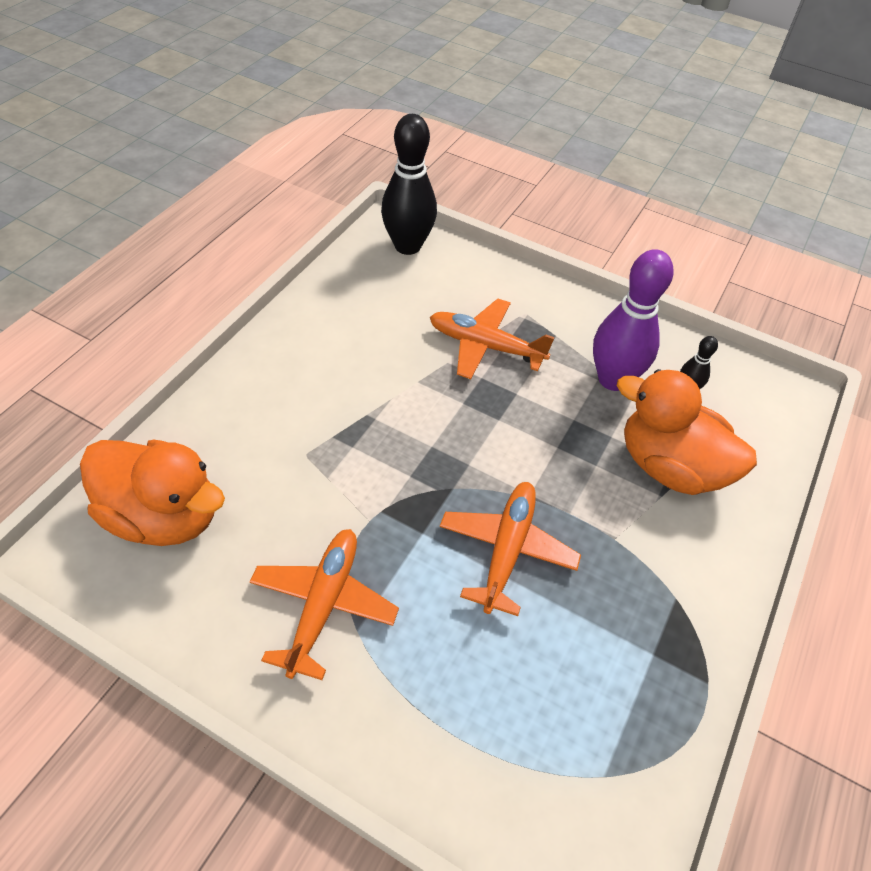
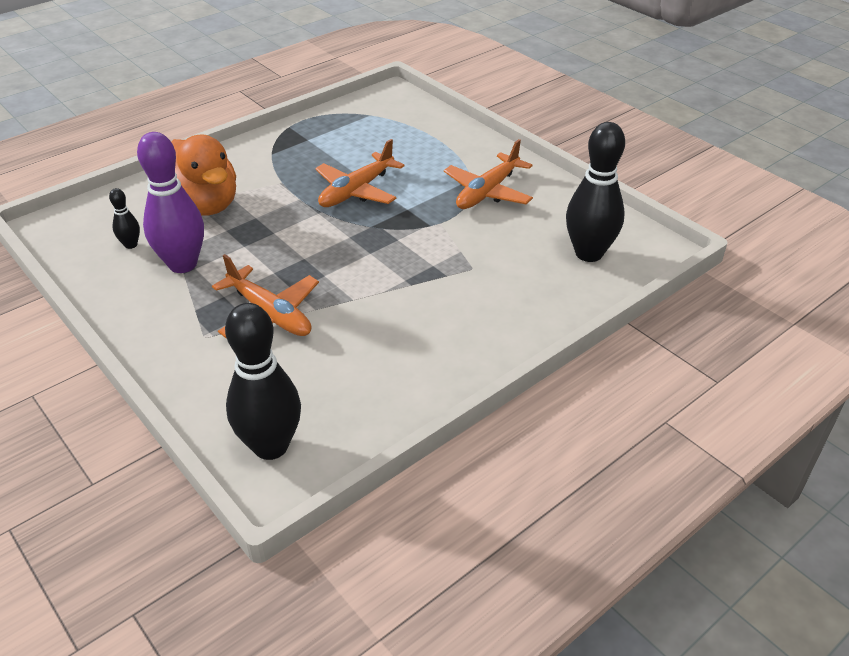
camera: 155 degrees left, 10 degrees down
(163, 516) = (589, 253): orange duck -> black bowling pin

